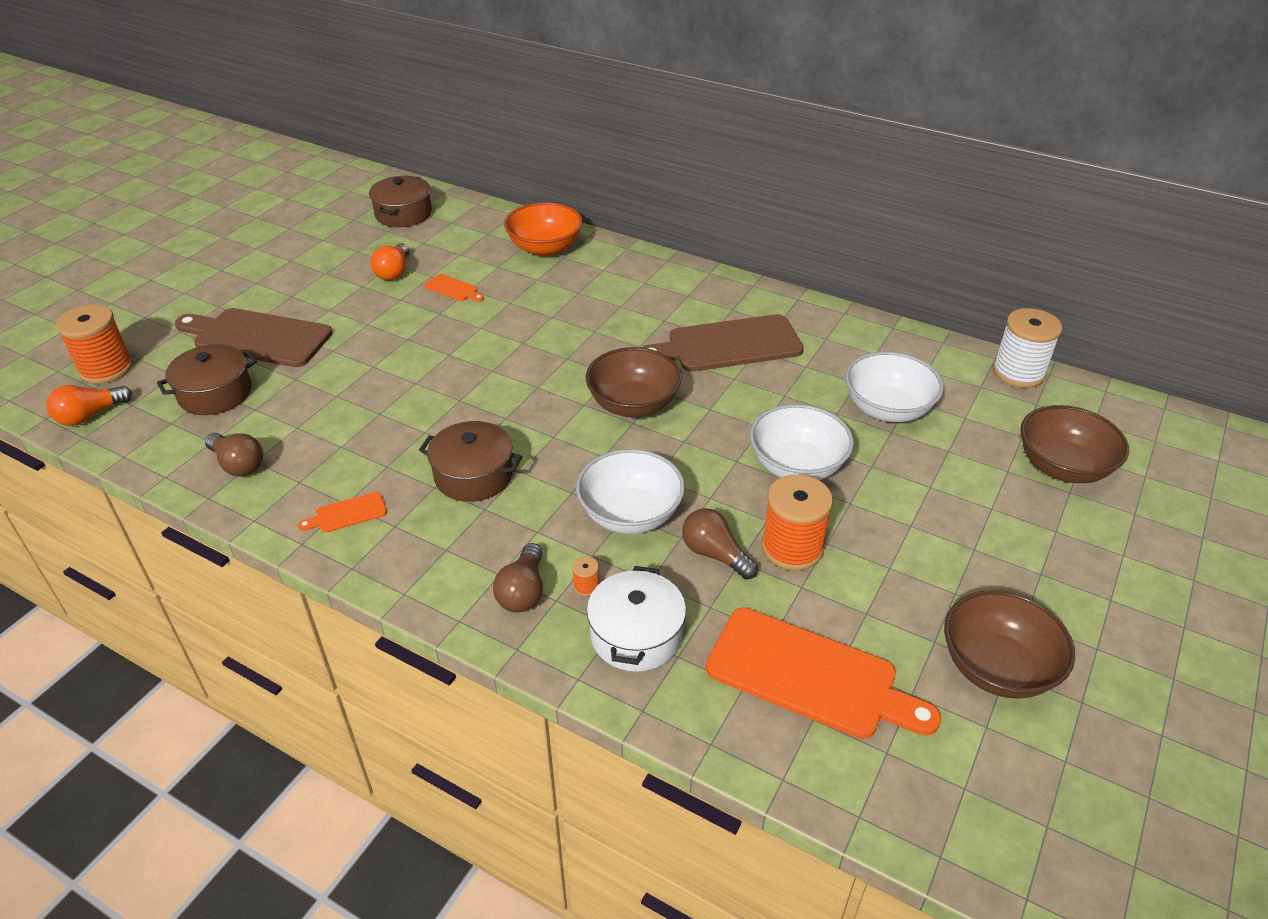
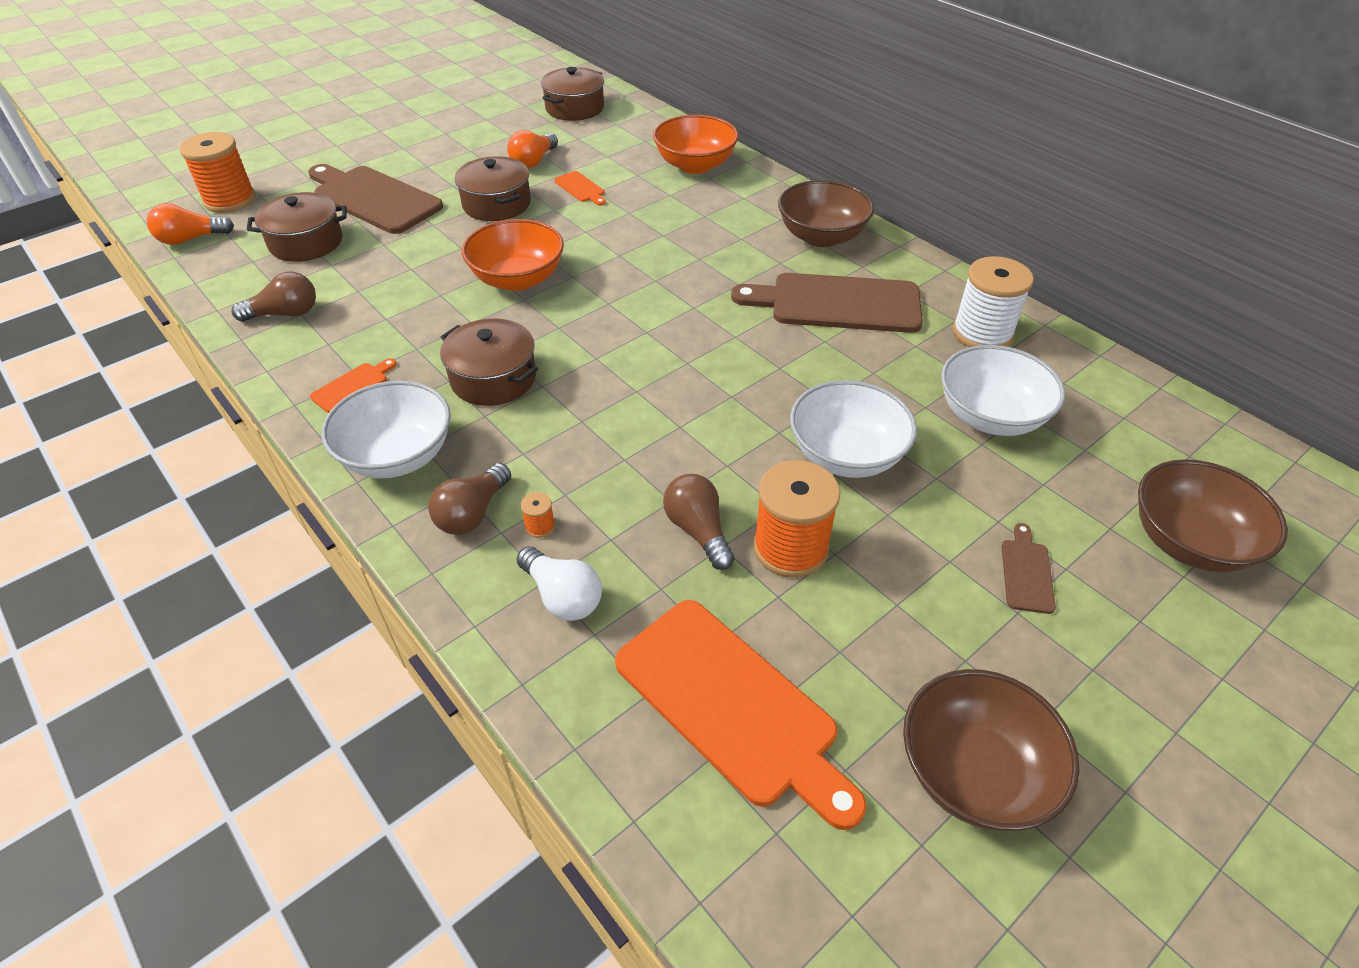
camera: 20 degrees right, 5 degrees up
(238, 464) = (285, 314): brown light bulb -> brown light bulb turned 75 degrees counterclockwise
(347, 513) = (352, 386): orange cutting board -> orange cutting board turned 135 degrees clockwise
(382, 319) = (496, 204): none -> brown pot
(443, 383) = (518, 279): none -> orange bowl
(630, 514) = (630, 461): white bowl -> white bowl (397, 456)
(633, 404) = (698, 344): brown bowl -> brown bowl (821, 236)
(636, 635) = (562, 596): white pot -> white light bulb
(967, 518) = (1026, 572): none -> brown cutting board
(1018, 373) = (1183, 412): white spool -> white spool (982, 333)

